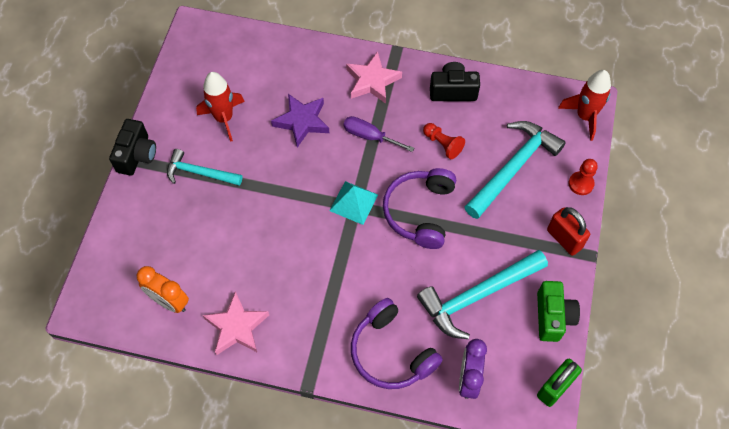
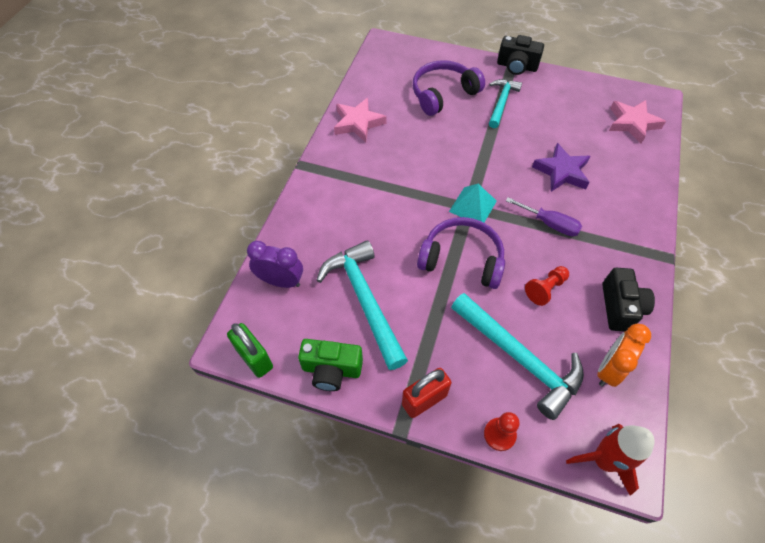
camera: 95 degrees right, 5 degrees down
(169, 301) = (385, 86): orange clock -> orange clock (609, 369)
(224, 118) = (559, 118): red rocket -> none
(369, 136) = (550, 224): purple screwdriver -> purple screwdriver turned 90 degrees clockwise
(372, 81) = (620, 231): pink star -> pink star (632, 123)
(391, 353) = (318, 223): purple headphones -> purple headphones (443, 94)

